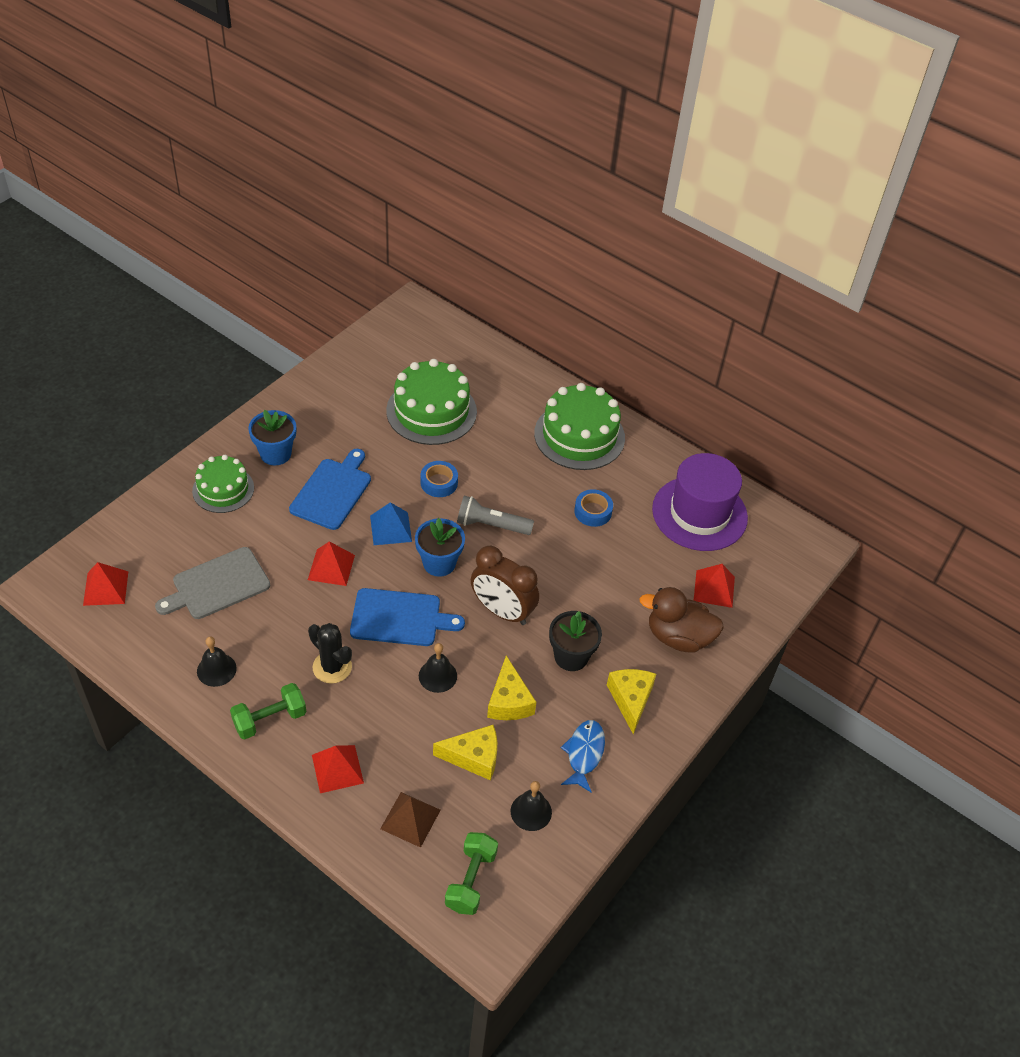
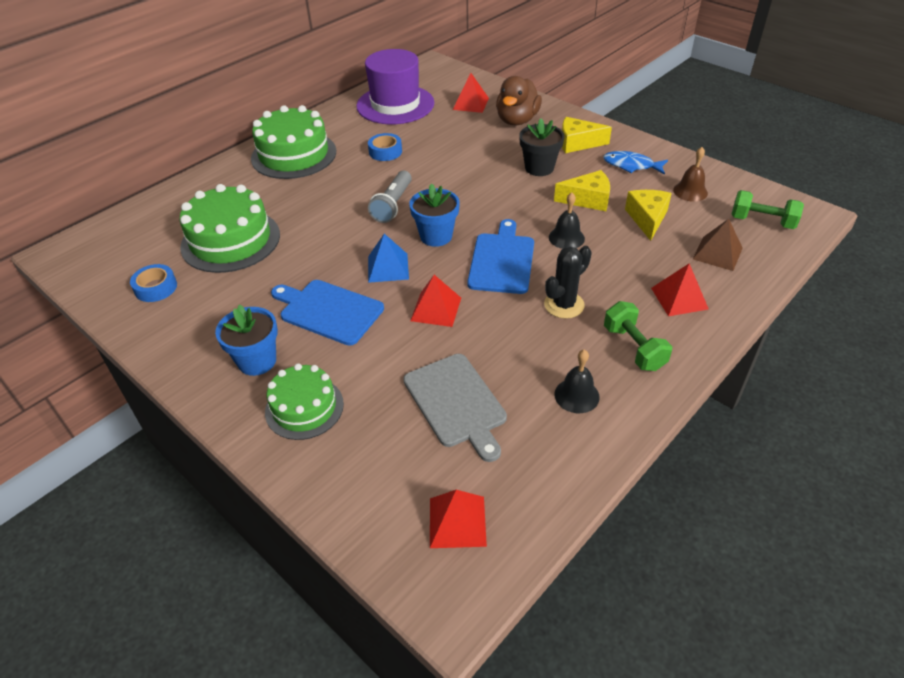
camera: 80 degrees left, 5 degrees down
(439, 483) = (332, 236): blue tape -> blue tape (156, 288)
(502, 611) = (493, 201): brown clock -> none
(531, 811) = (690, 191): black bell -> brown bell

